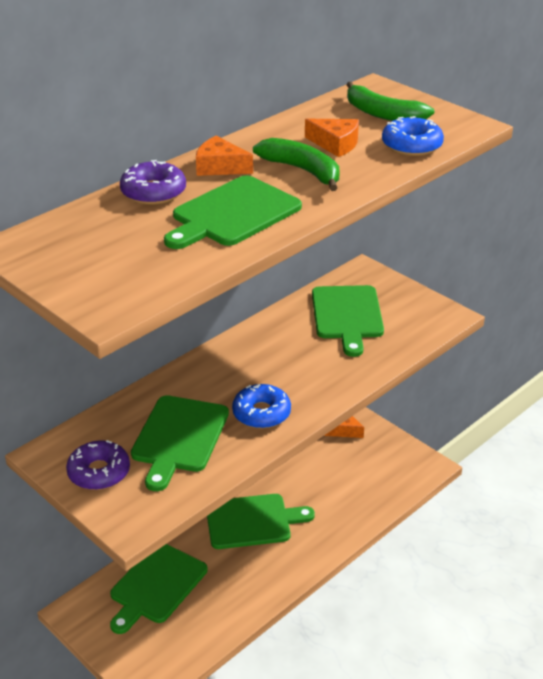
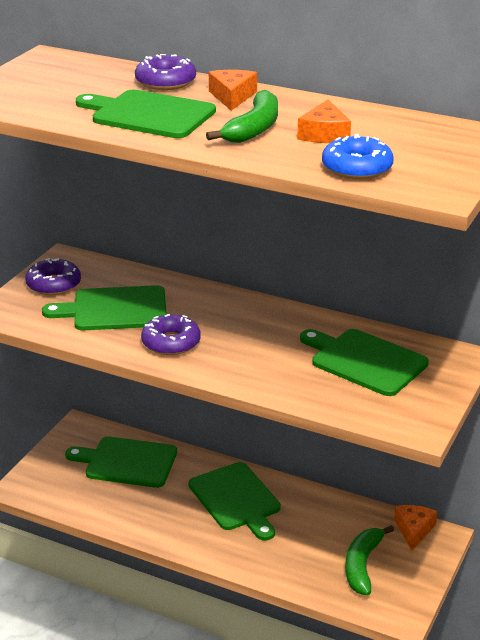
camera: 70 degrees right, 5 degrees down
(261, 413) = (171, 343): blue donut -> purple donut
(347, 315) = (365, 361): green cutting board -> green cutting board turned 60 degrees clockwise
(382, 114) = (420, 146): green banana -> green banana (362, 565)

